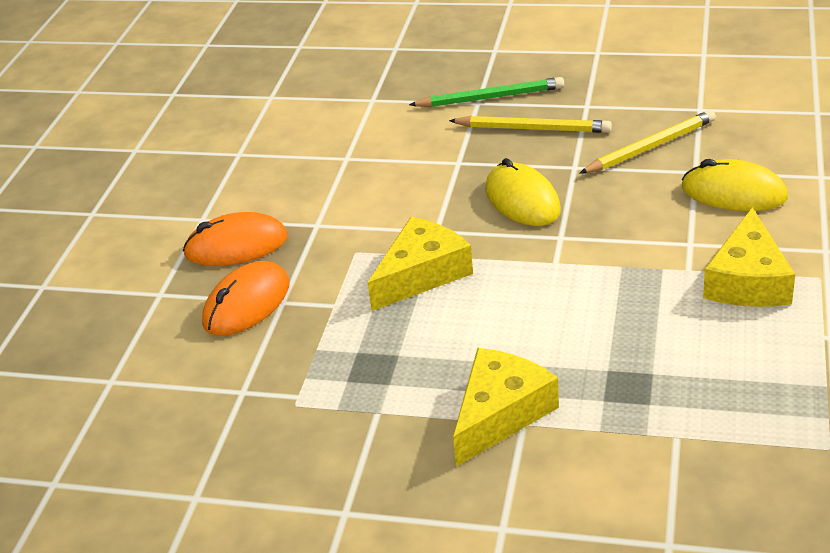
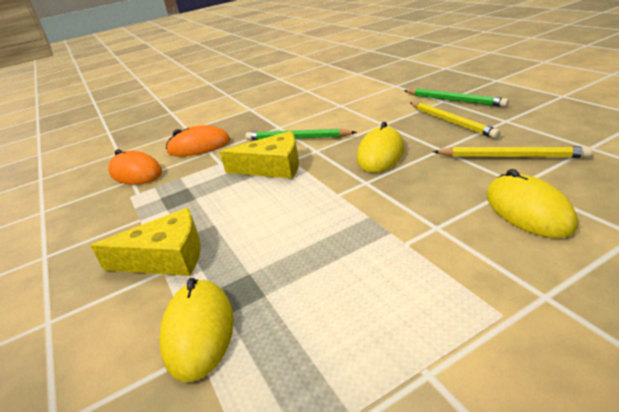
camera: 50 degrees right, 5 degrees down
(236, 246) = (239, 123): orange mouse -> orange mouse (136, 173)
(379, 227) = (297, 138): none -> green pencil
(652, 427) = (199, 331): none -> yellow mouse
(748, 280) = (435, 277): yellow cheese -> none

